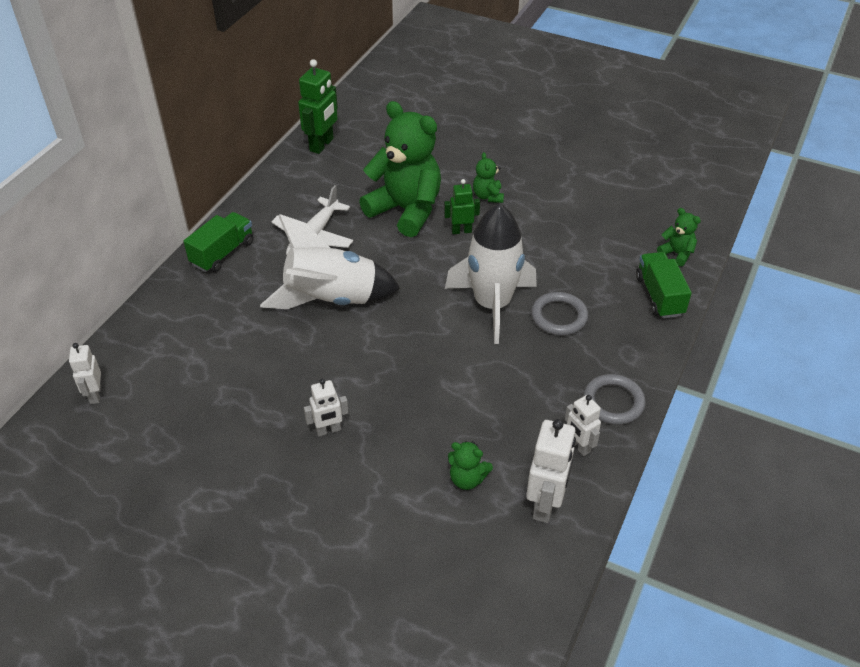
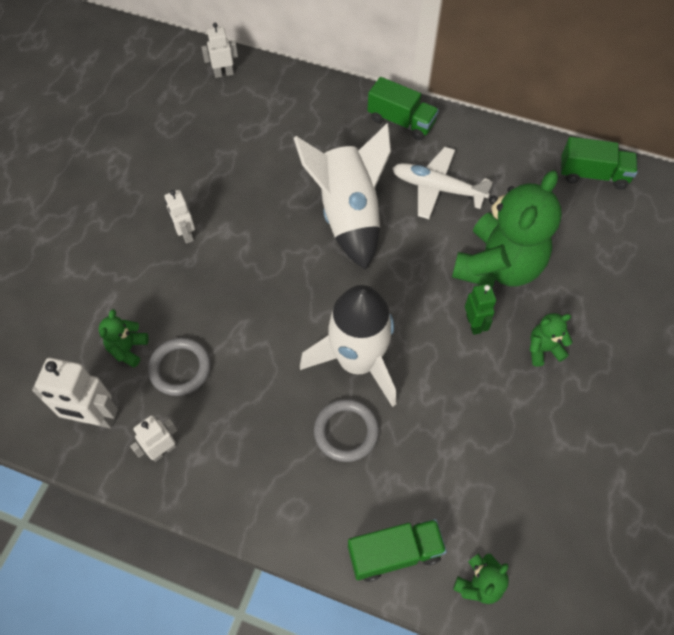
camera: 85 degrees right, 15 degrees up
(322, 145) = (593, 175): green robot -> green truck
(613, 402) = (221, 488): grey ring -> grey ring (180, 368)

